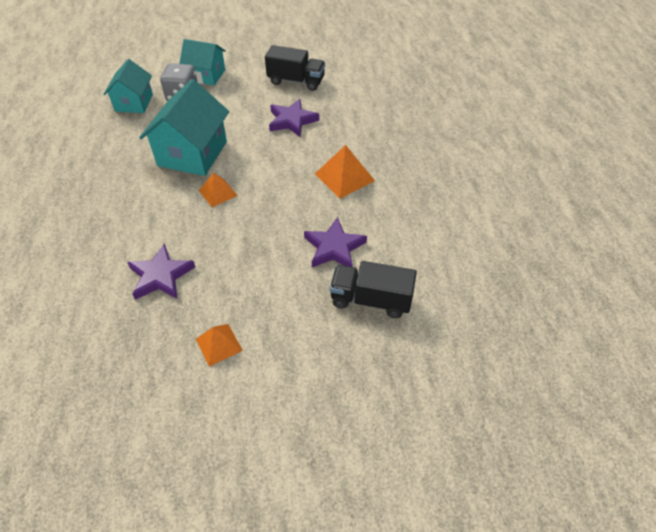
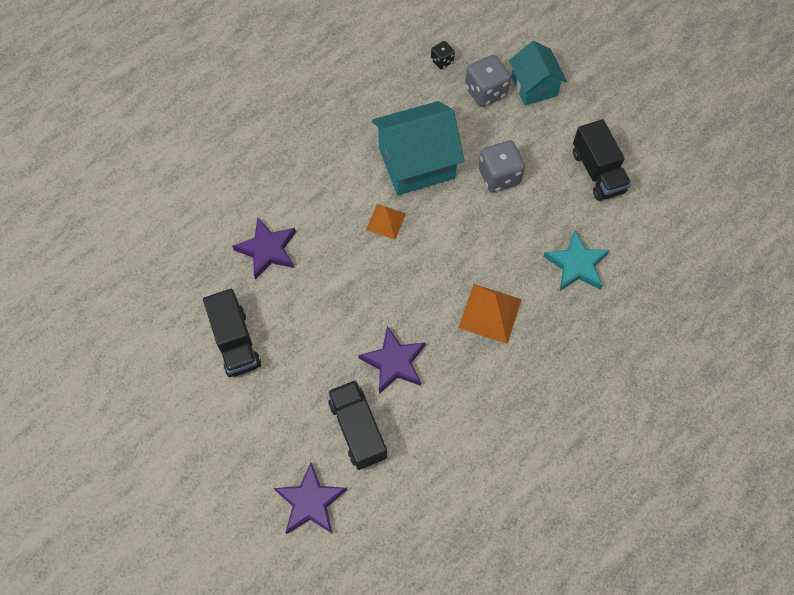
camera: 55 degrees right, 15 degrees up
(134, 103) = (442, 61): turquoise house -> black dice
(218, 344) = (235, 342): orange pyramid -> black truck
(249, 121) = (499, 176): none -> grey dice
(292, 121) = (532, 212): purple star -> purple star (310, 502)
(349, 121) = (576, 264): none -> turquoise star

